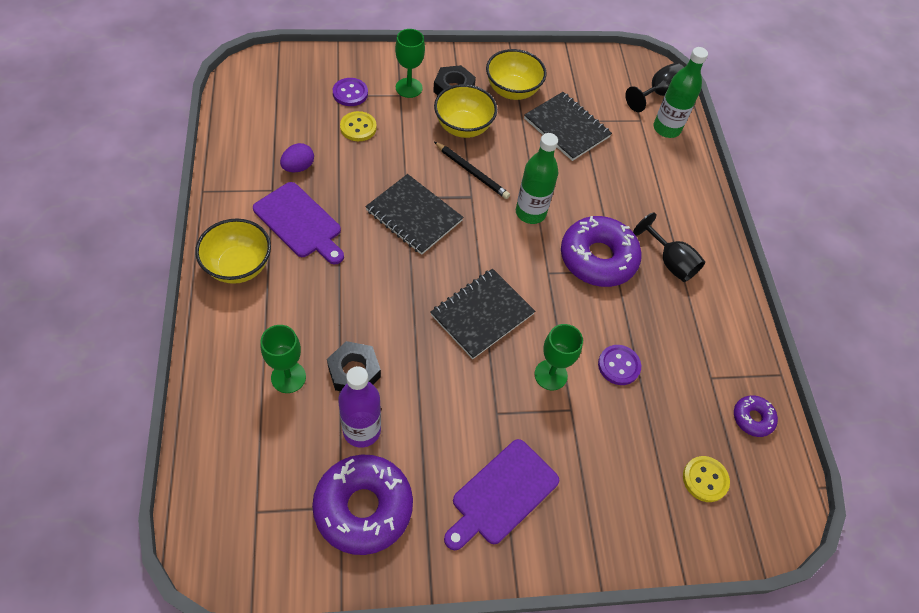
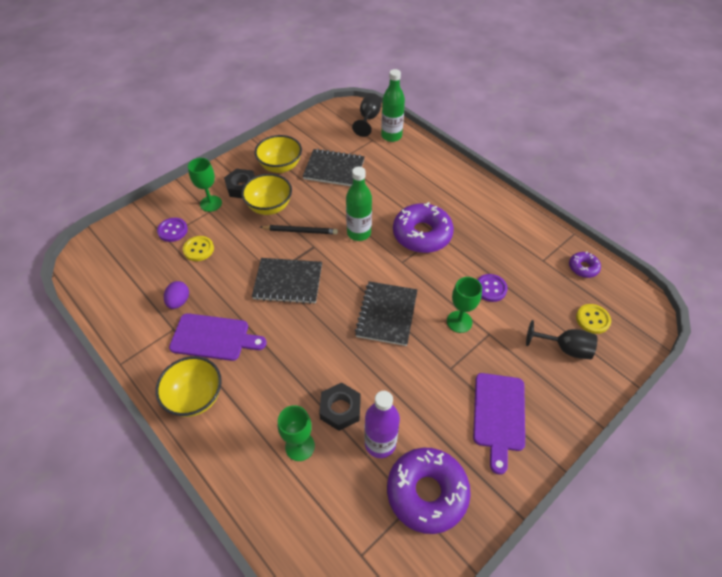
camera: 30 degrees left, 5 degrees down
(670, 262) = (463, 210): black goblet -> black goblet (565, 348)

